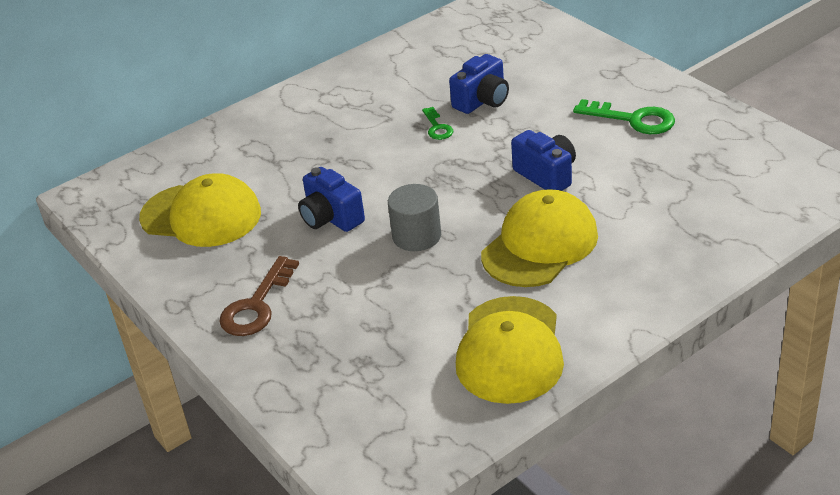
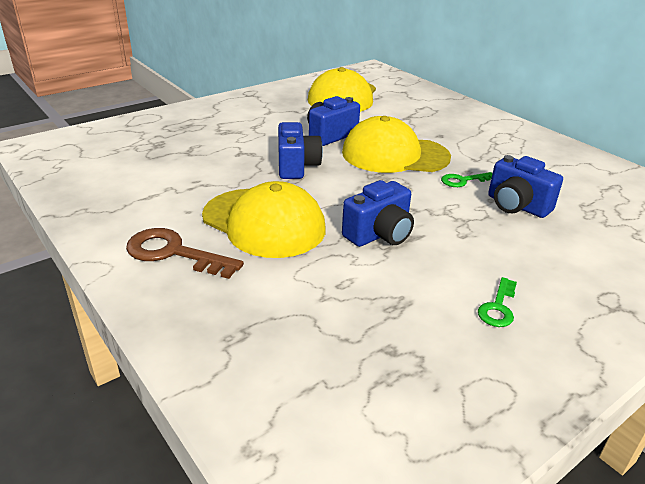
camera: 85 degrees right, 5 degrees down
(256, 305) = (237, 113): brown key -> brown key (173, 253)
(416, 236) = (297, 166): grey cylinder -> blue camera
(510, 350) = (129, 199): yellow cap -> yellow cap (395, 155)
(633, 119) = (498, 307): green key -> green key, size x0.57

